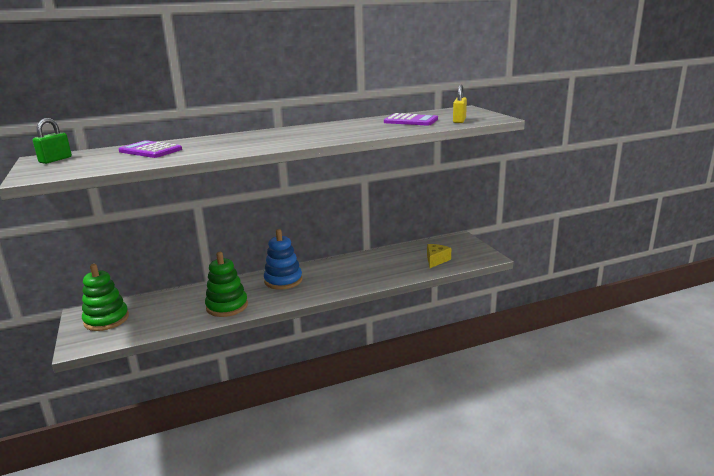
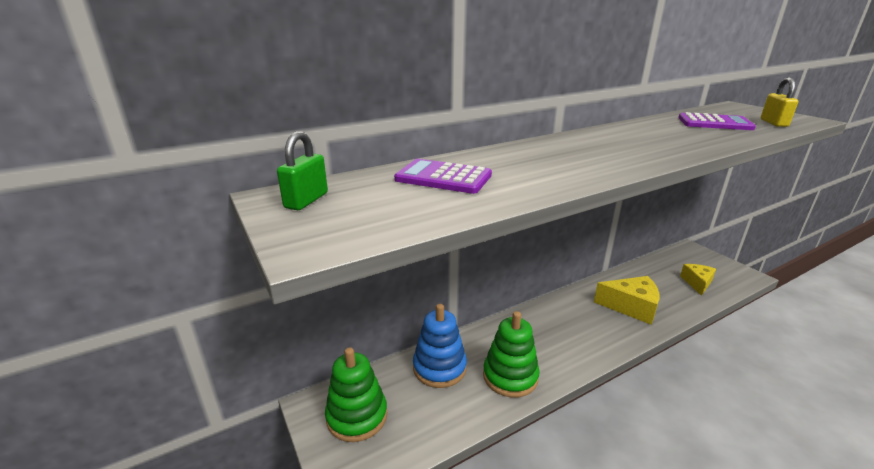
camera: 10 degrees left, 5 degrees up
(283, 280) = (548, 325): blue stacking toy -> blue stacking toy (439, 368)
(361, 273) = (631, 307): none -> yellow cheese

